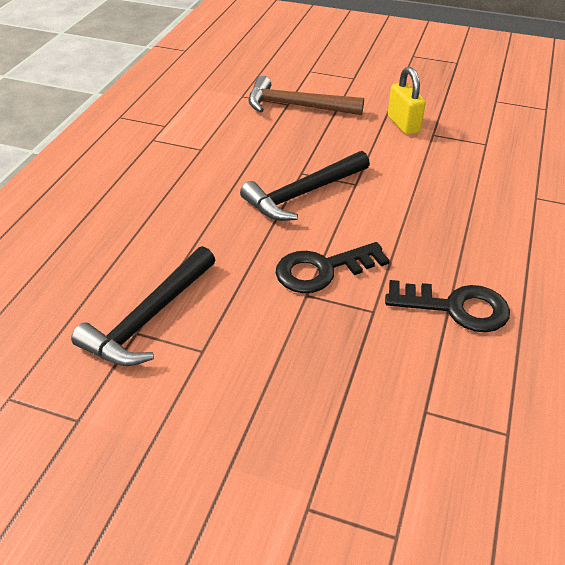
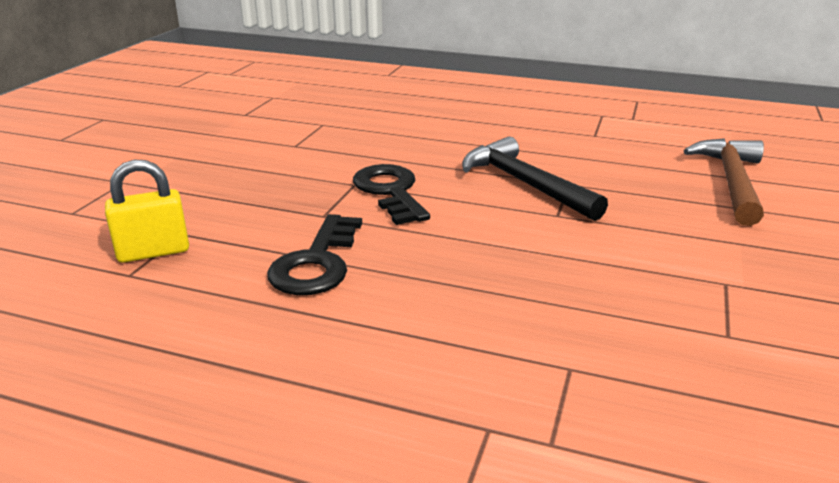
camera: 90 degrees right, 15 degrees down
(149, 318) = (337, 127): black hammer -> none
(403, 124) = (739, 258): yellow padlock -> yellow padlock (153, 252)

